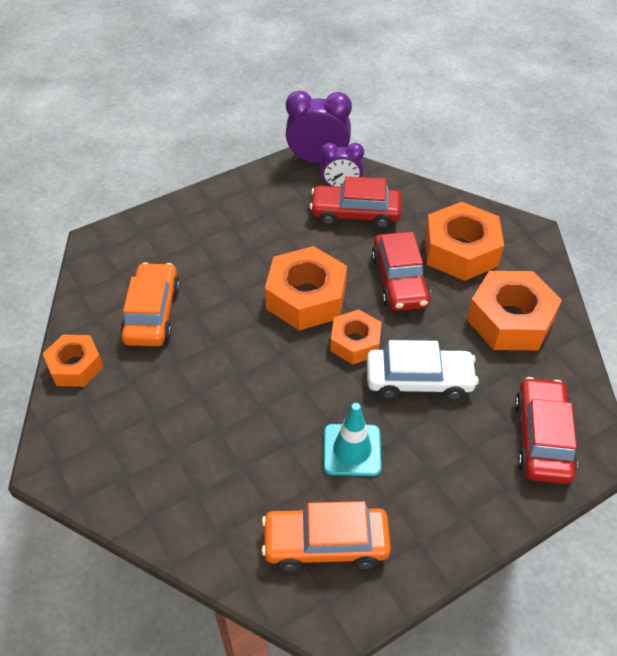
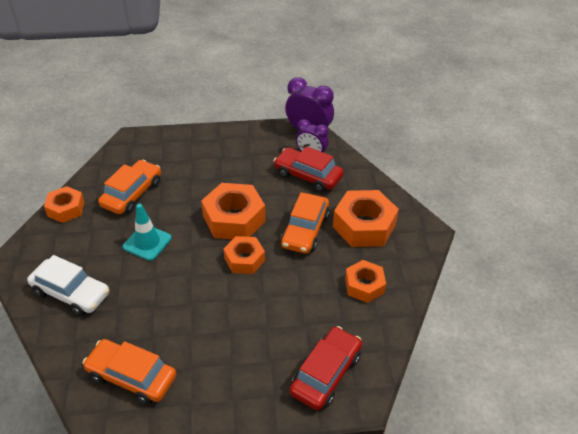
camera: 25 degrees right, 5 degrees down
(352, 450) = (191, 326): turquoise traffic cone -> turquoise traffic cone (147, 242)
(399, 280) = (305, 230): red car -> orange car
(419, 380) = (268, 300): white car -> white car (71, 293)
(510, 320) = (364, 285): orange nut -> orange nut, size x0.61

